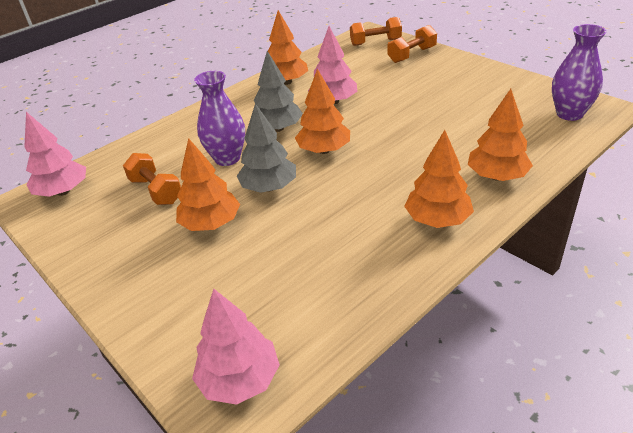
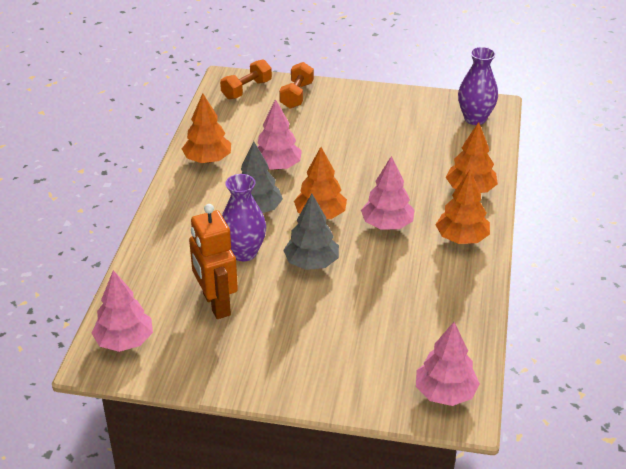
camera: 40 degrees left, 0 degrees up
(156, 191) = (216, 304): orange dumbbell -> orange robot
(211, 224) = (300, 310): orange tree -> none
(374, 179) = (387, 225): none -> pink tree

